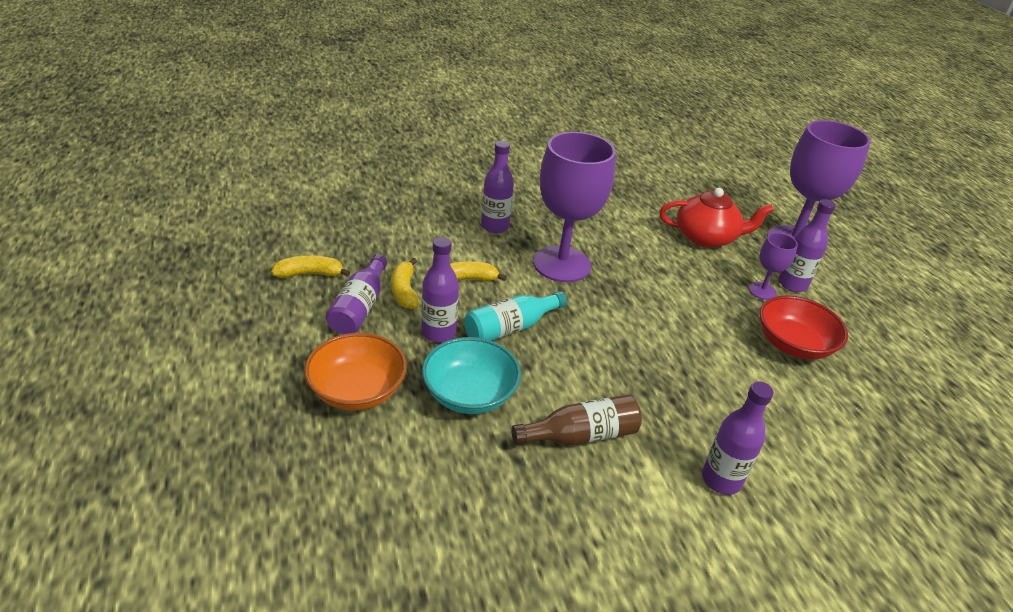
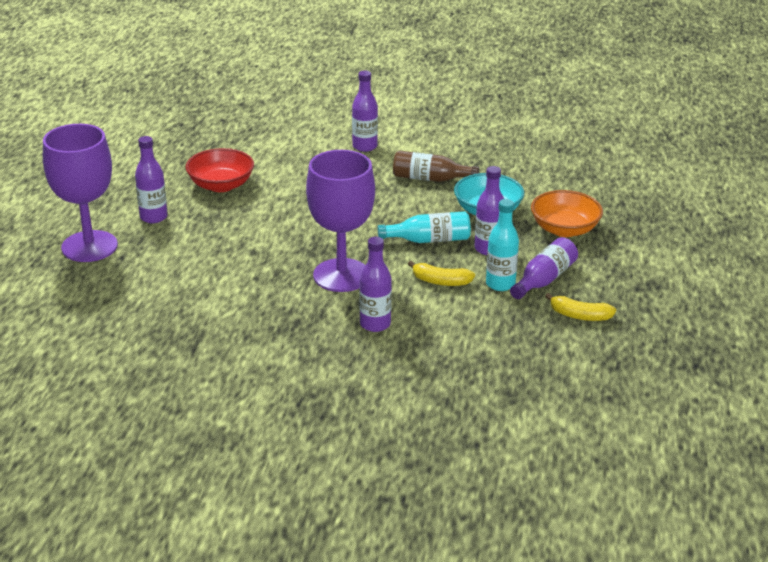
camera: 150 degrees left, 5 degrees down
(404, 291) = (500, 284): yellow banana -> turquoise bottle
(706, 237) = (170, 268): red teapot -> none
(762, 291) = (188, 219): purple goblet -> none

